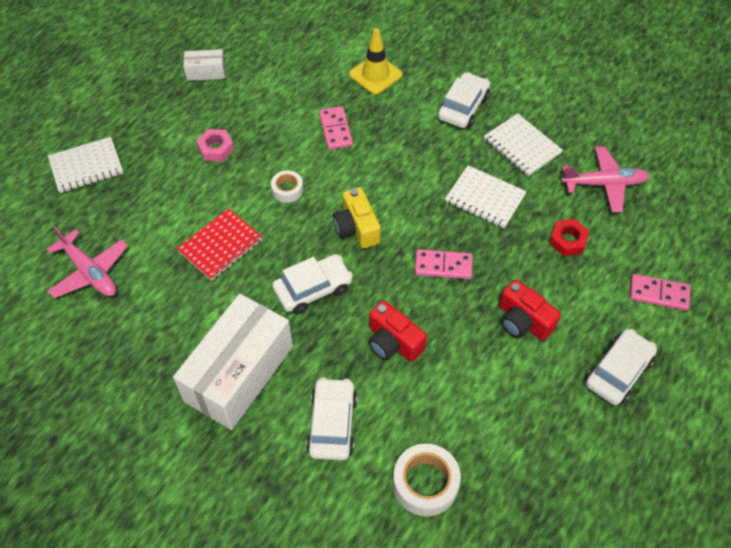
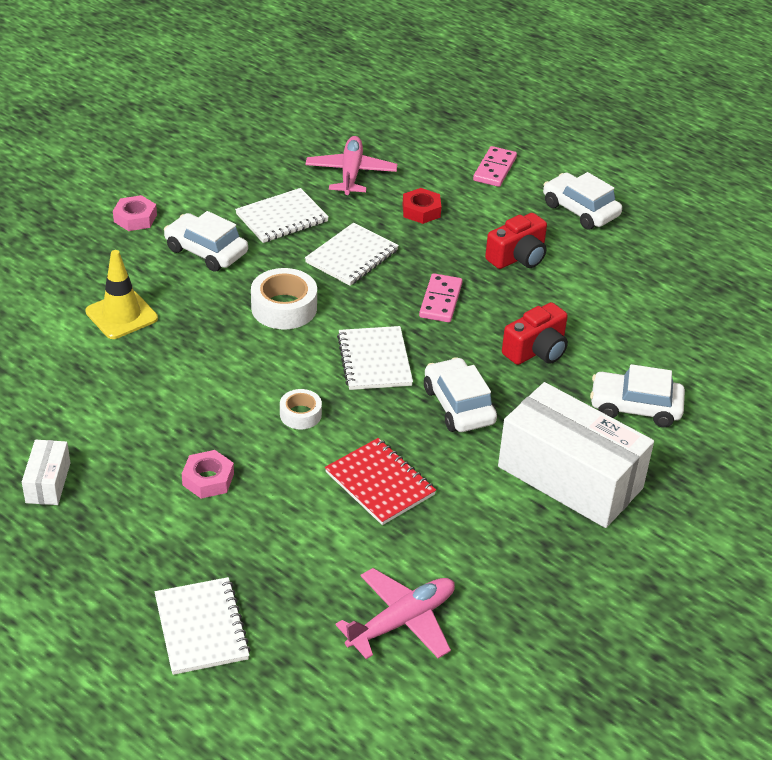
camera: 85 degrees left, 15 degrees down
(335, 130) = (209, 361): pink domino -> none
(356, 228) = (374, 360): yellow camera -> white notebook
(425, 483) = (699, 349): white tape -> white tape (284, 308)
(490, 61) = (135, 218): none -> pink nut

